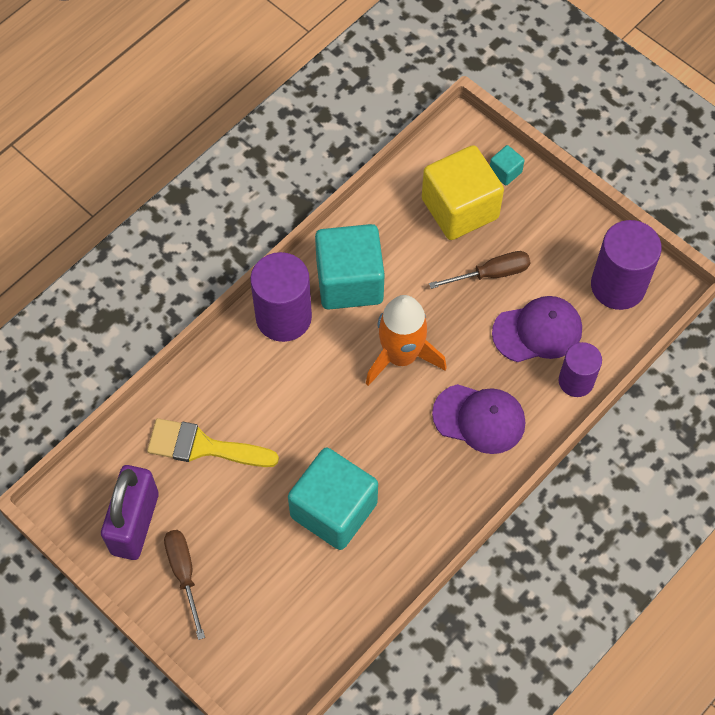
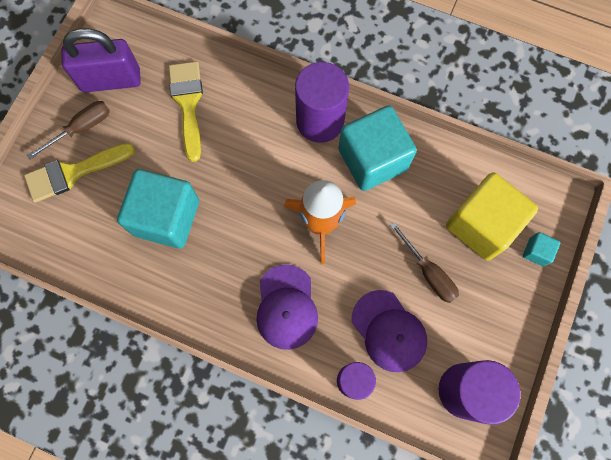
camera: 70 degrees right, 10 degrees up
(237, 598) = (73, 173): none -> yellow brush

